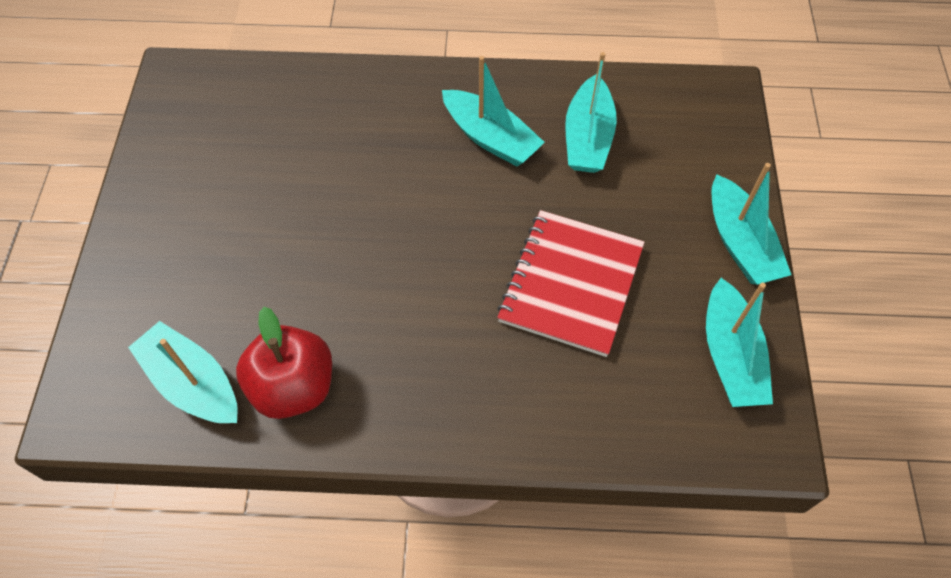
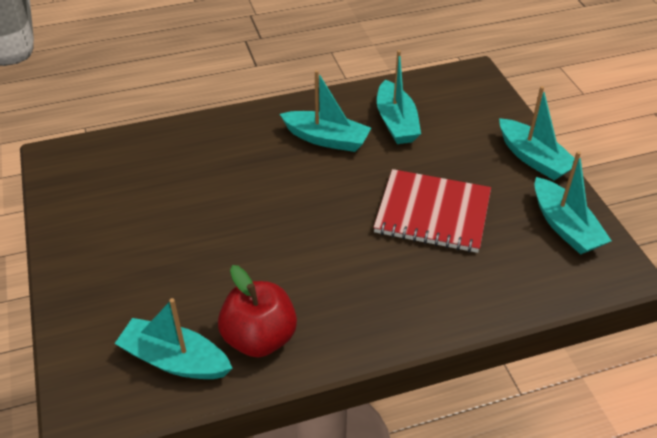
camera: 20 degrees left, 15 degrees down
(570, 284) = (432, 213): red notebook -> red notebook turned 75 degrees counterclockwise

